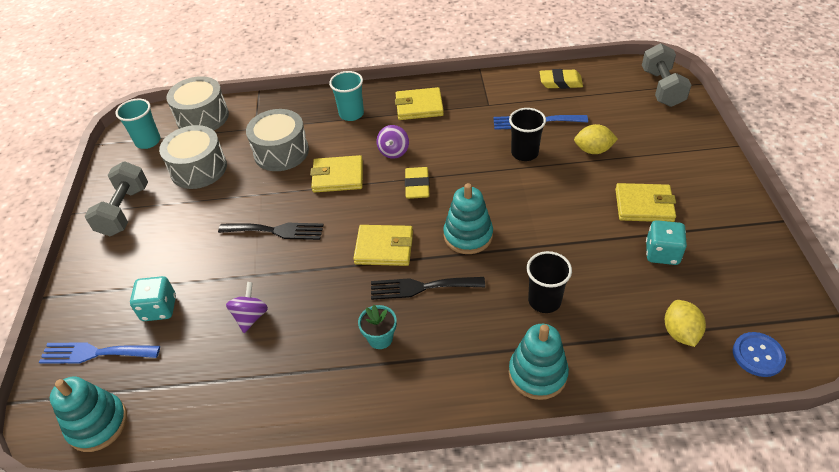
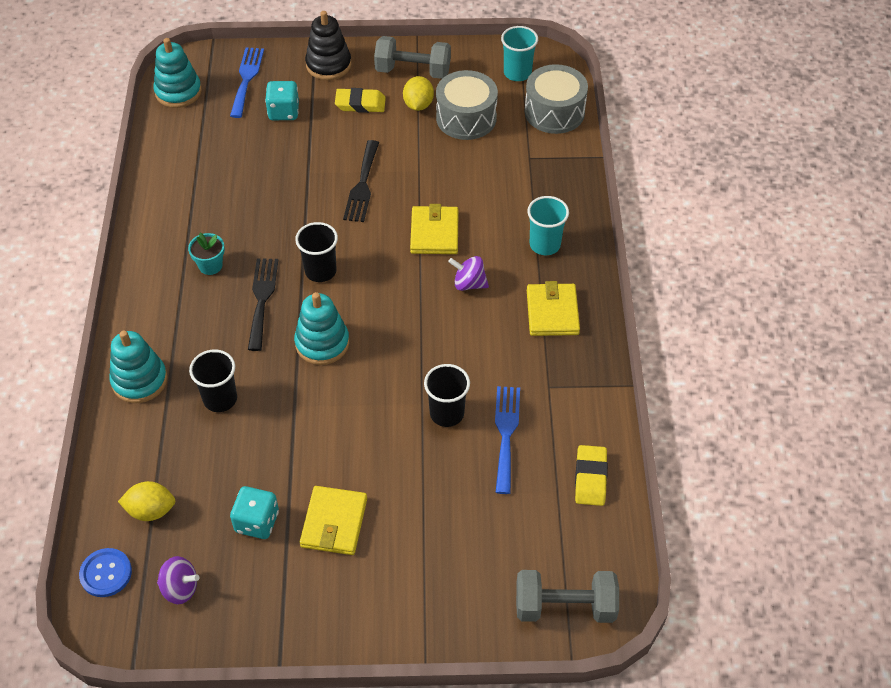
camera: 90 degrees right, 5 degrees up
(94, 279) = (328, 65): none -> black stacking toy
(251, 316) = (259, 174): purple spinning top -> purple spinning top (180, 588)
(281, 152) = (483, 183): grey drum -> none
(384, 248) = (320, 271): yellow wallet -> black cup
(417, 186) = (407, 303): yellow eraser -> yellow eraser (360, 104)
(593, 150) = (441, 489): yellow lemon -> yellow lemon (418, 105)

